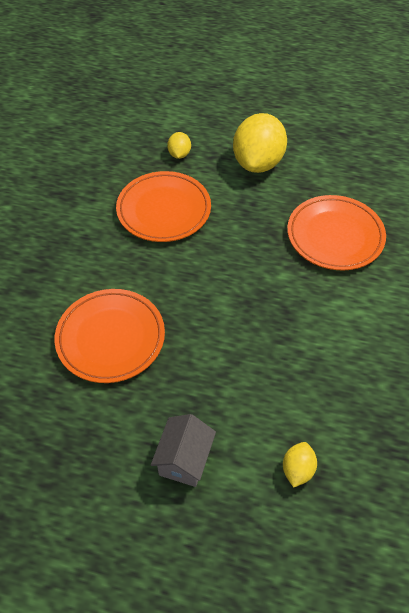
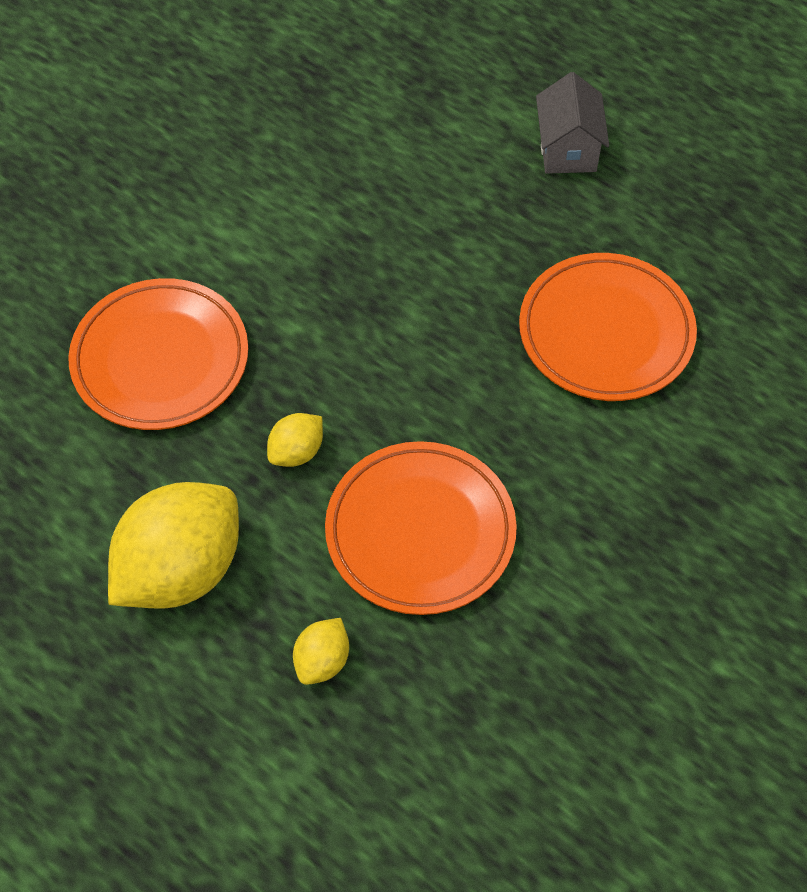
camera: 155 degrees left, 5 degrees up
(184, 460) = (567, 149): grey house -> grey house turned 45 degrees counterclockwise
(297, 469) = (437, 93): yellow lemon -> yellow lemon (296, 452)

